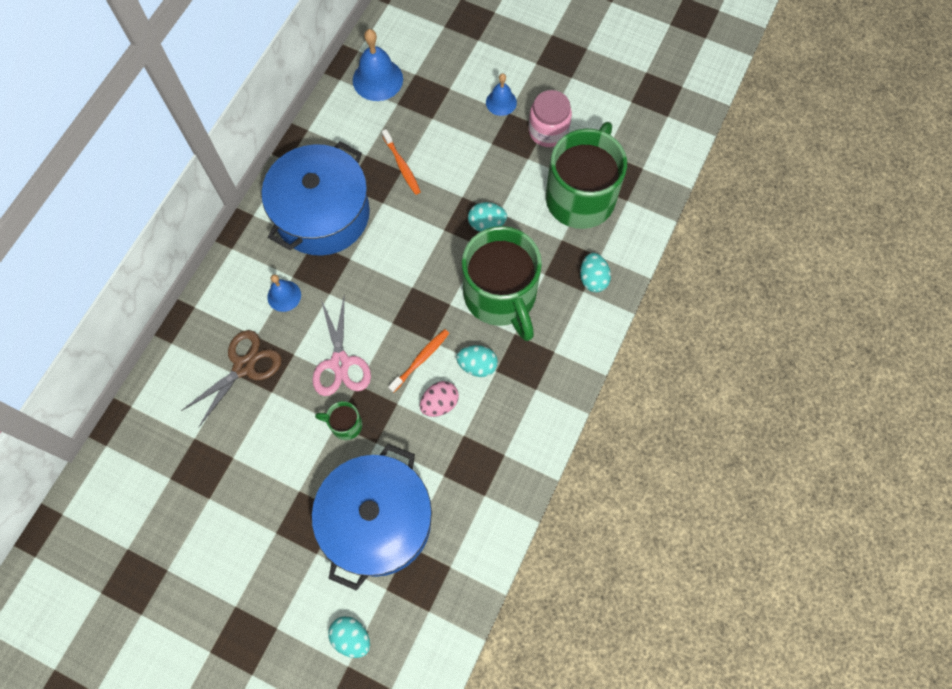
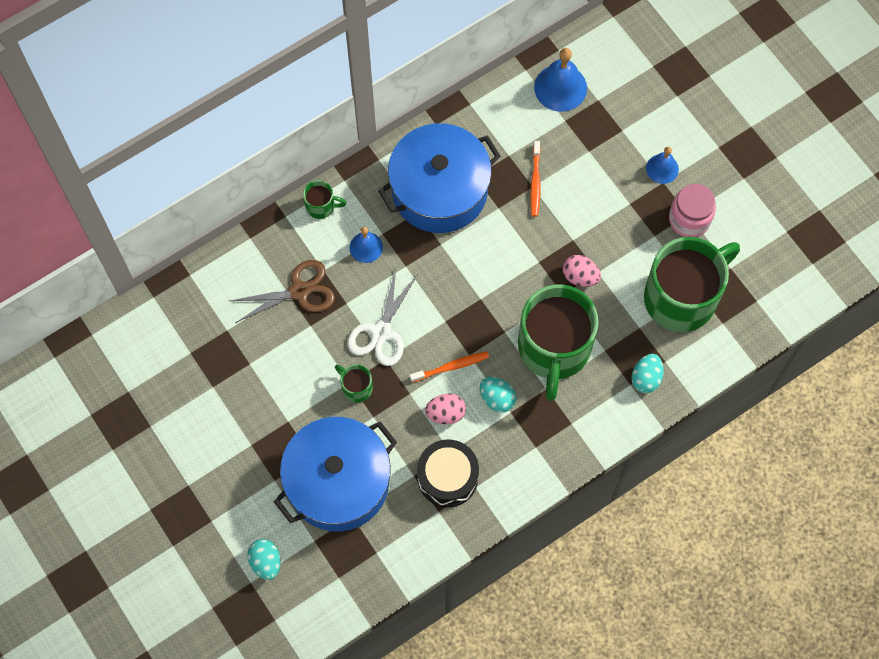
camera: 30 degrees right, 0 degrees up
(223, 281) = (321, 206): none -> green mug
(340, 363) = (381, 332): pink scissors -> white scissors
(475, 460) = (447, 477): none -> black drum
(486, 224) = (580, 276): turquoise egg -> pink egg

